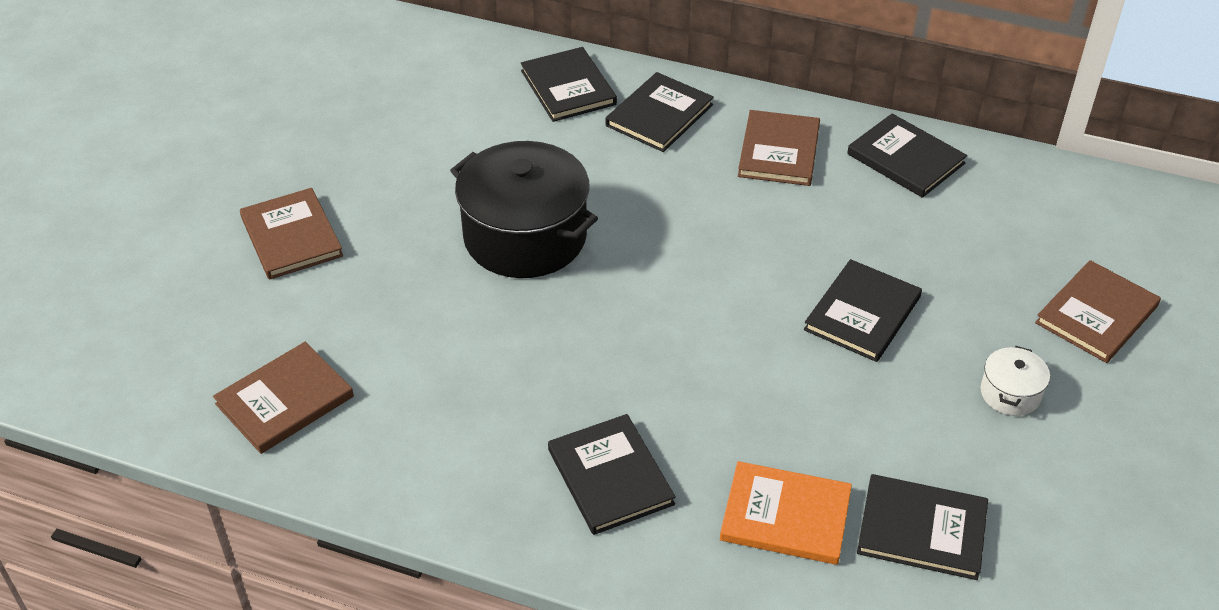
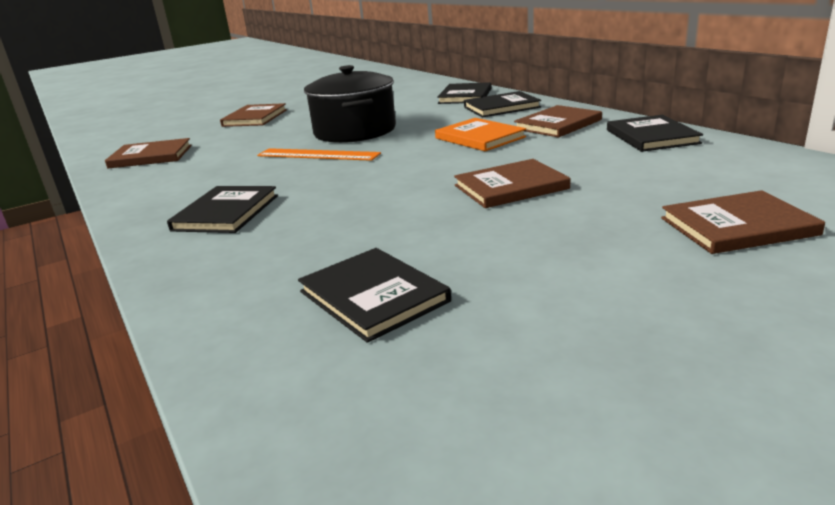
camera: 40 degrees right, 20 degrees down
(552, 315) = (317, 155): none -> orange ruler
(785, 516) = (289, 258): orange book -> orange book (480, 138)
(862, 313) = (510, 187): black book -> brown book
(1010, 393) = (578, 247): white pot -> none

